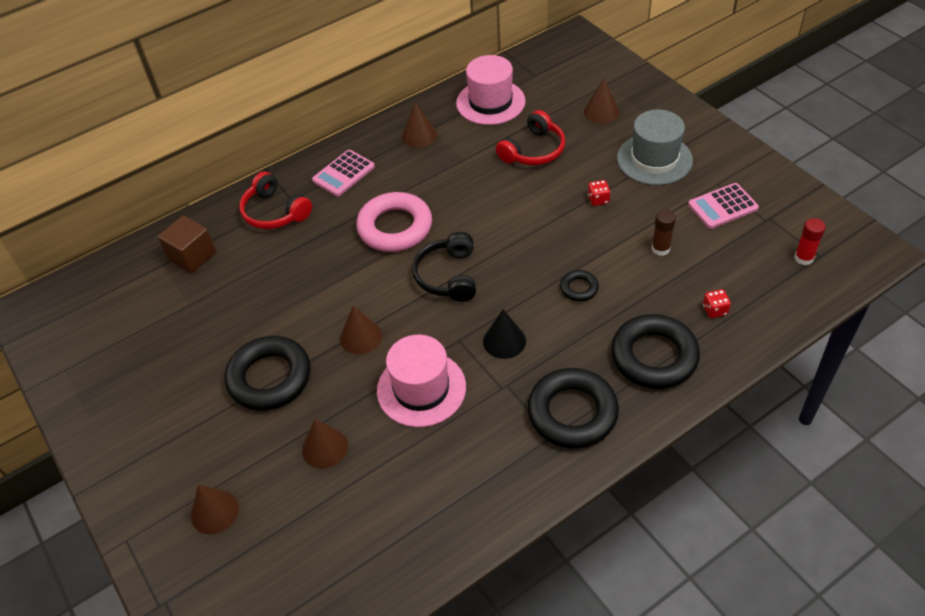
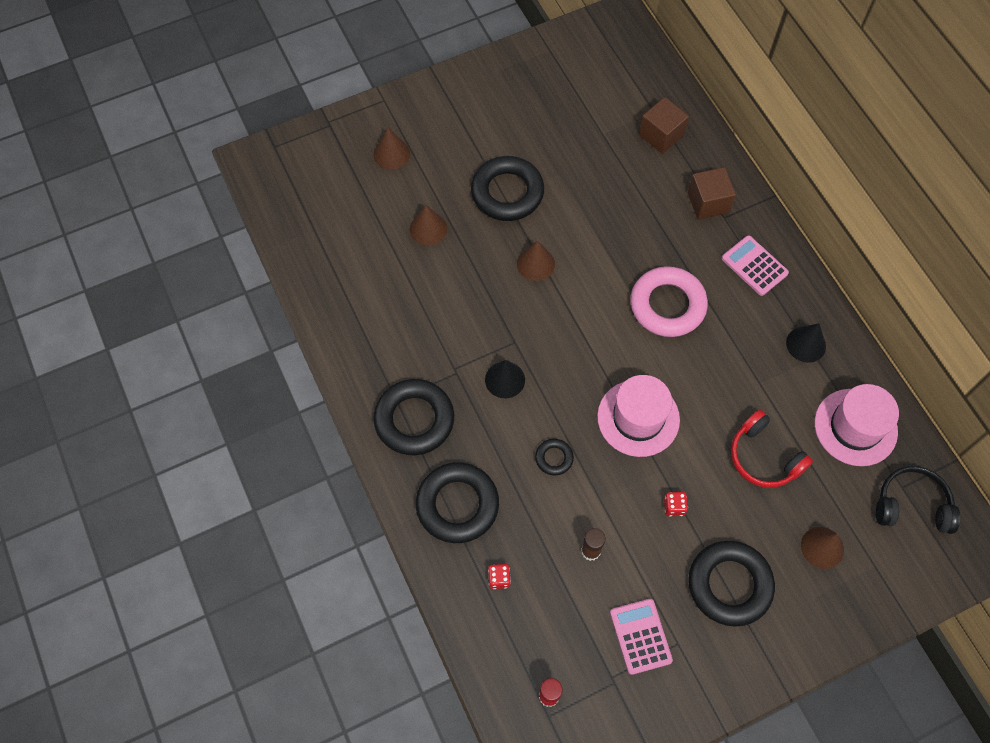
camera: 95 degrees right, 15 degrees up
(275, 212) = (708, 202): red headphones -> brown cube
(419, 135) = (806, 344): brown cone -> black cone
(421, 389) = (468, 305): pink hat -> pink hat (638, 418)
(448, 276) = (593, 344): black headphones -> black headphones (912, 506)
(654, 159) = (729, 585): grey hat -> black ring

